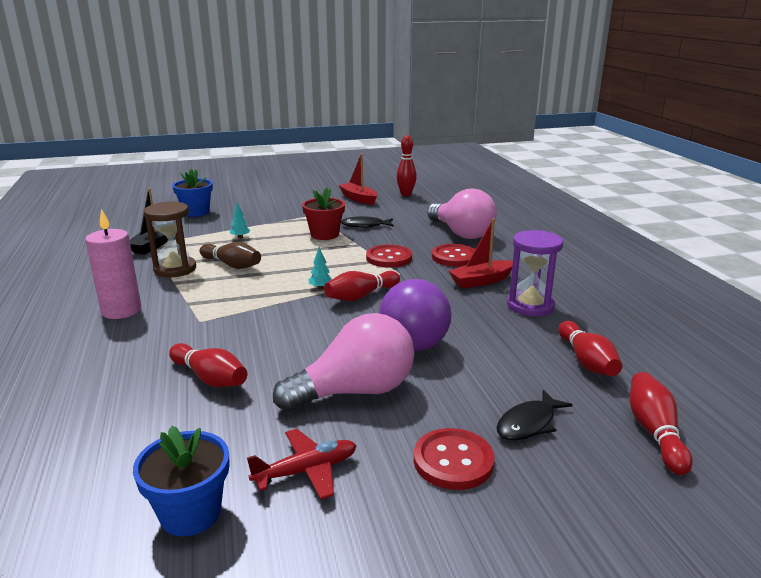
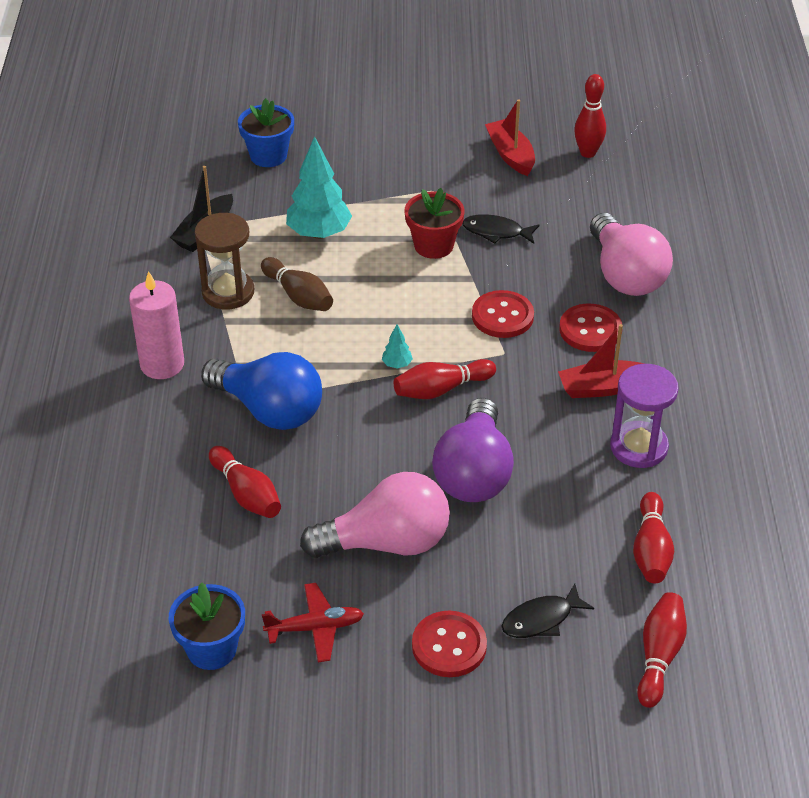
camera: 15 degrees right, 20 degrees up
(221, 324) = (269, 410): none -> blue light bulb
(240, 237) = (319, 233): turquoise tree -> turquoise tree, size x2.31

